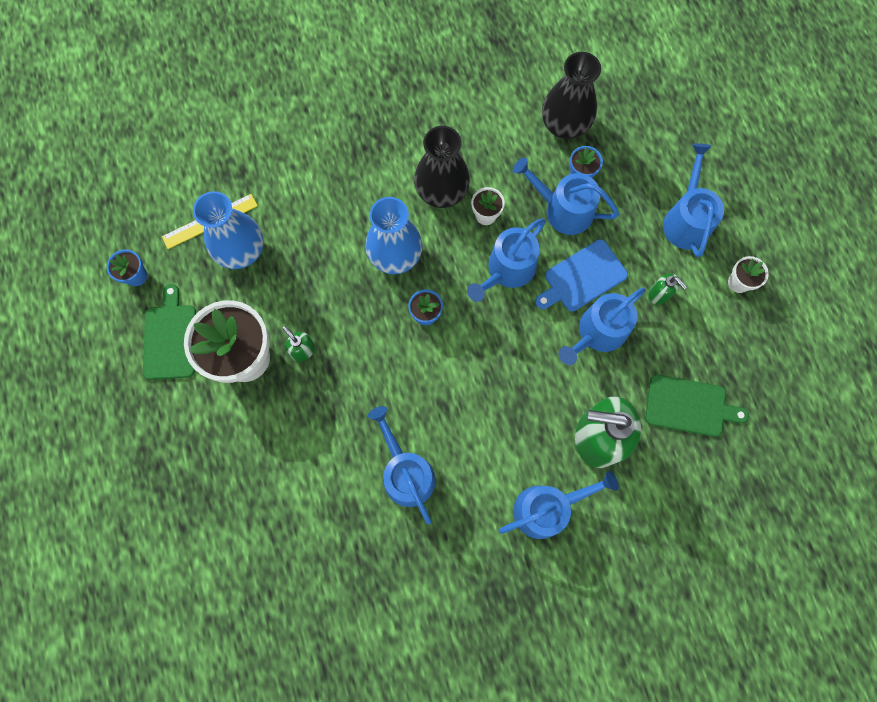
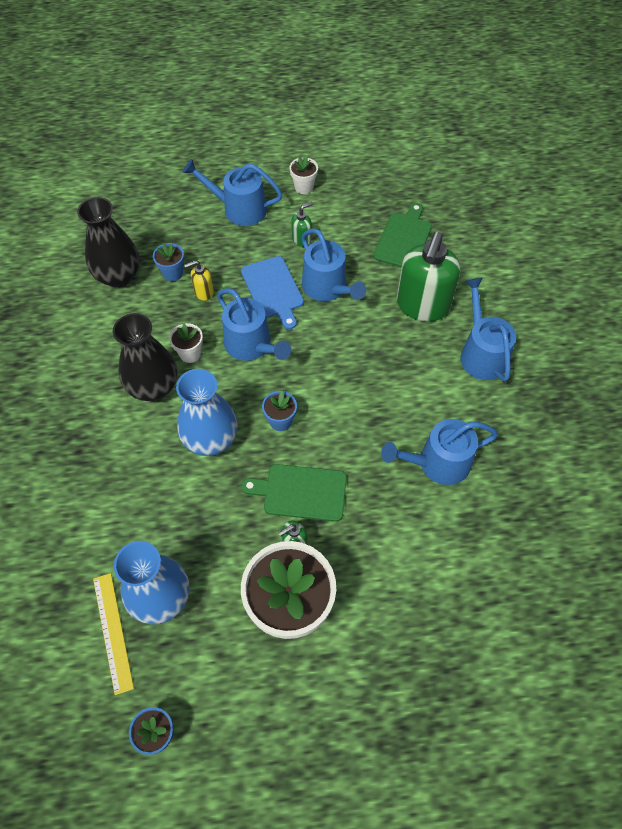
camera: 80 degrees left, 15 degrees down
(170, 338) = (249, 696): green cutting board -> green cutting board (301, 492)
(563, 210) = (203, 292): blue watering can -> yellow soap dispenser

